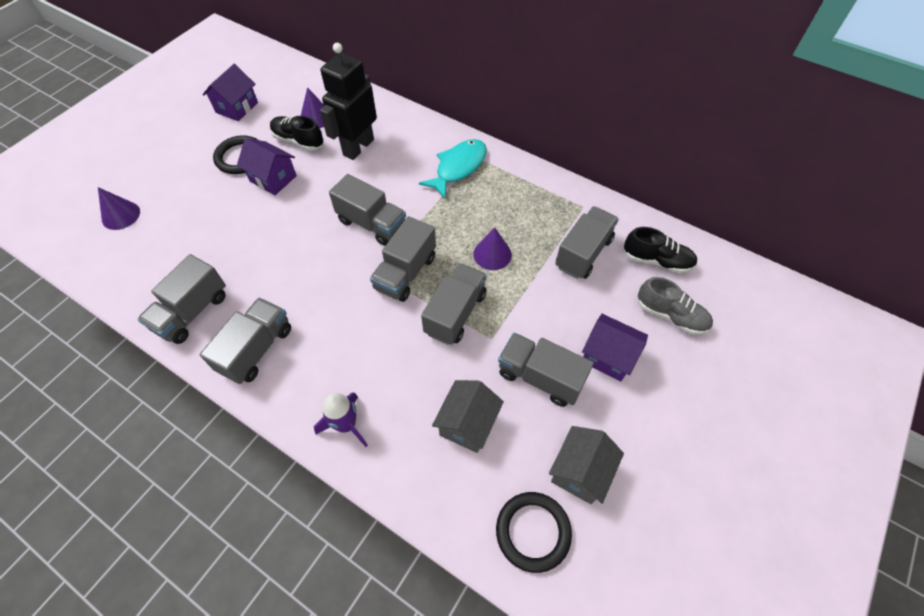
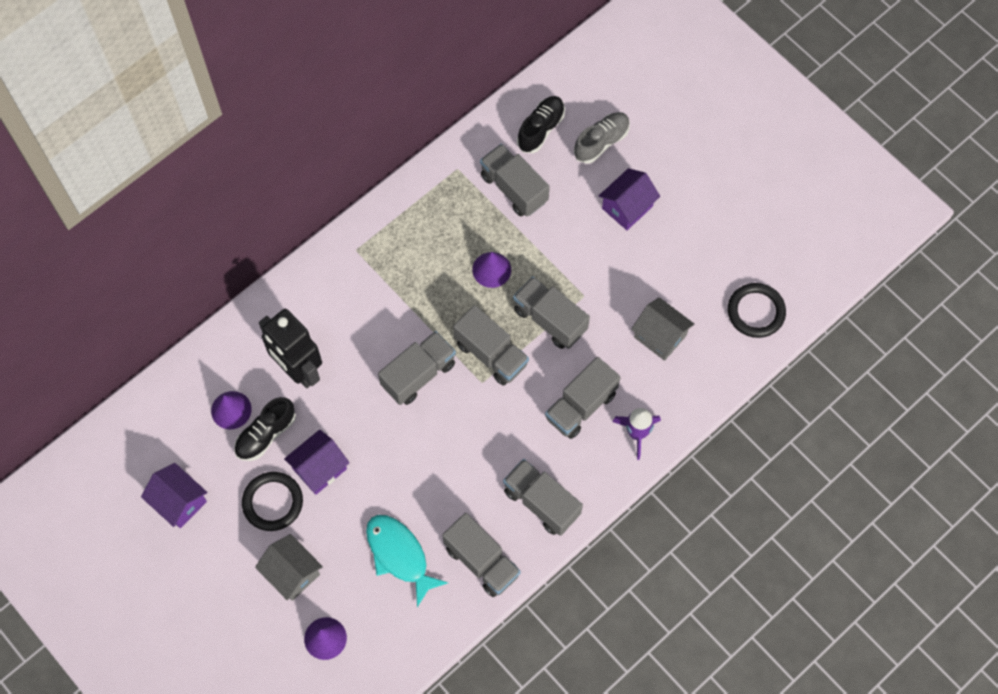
camera: 75 degrees left, 10 degrees up
(458, 168) = (365, 271): turquoise fish -> turquoise fish (399, 555)
(540, 377) = (632, 267): grey truck -> grey truck (581, 406)
(580, 471) = (719, 264): grey house -> grey house (292, 573)

